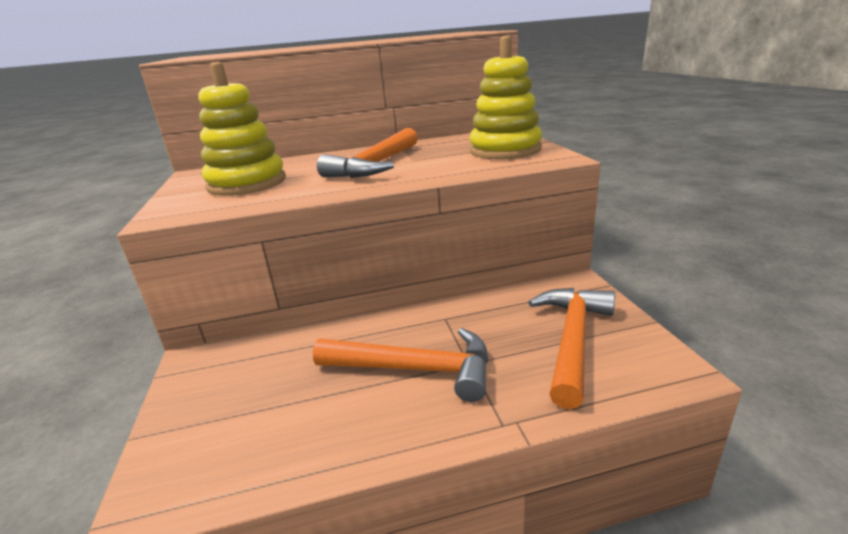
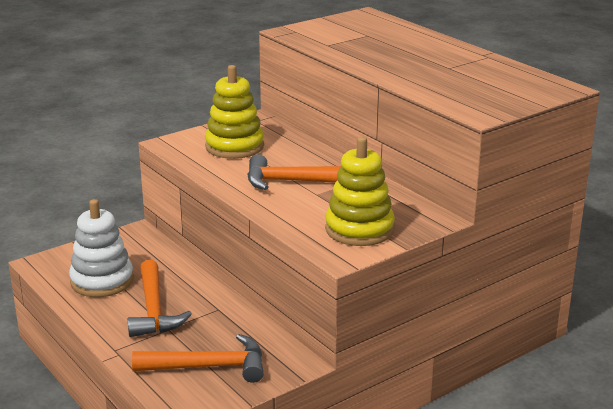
camera: 65 degrees right, 0 degrees up
(294, 414) = (102, 281): none -> white stacking toy

